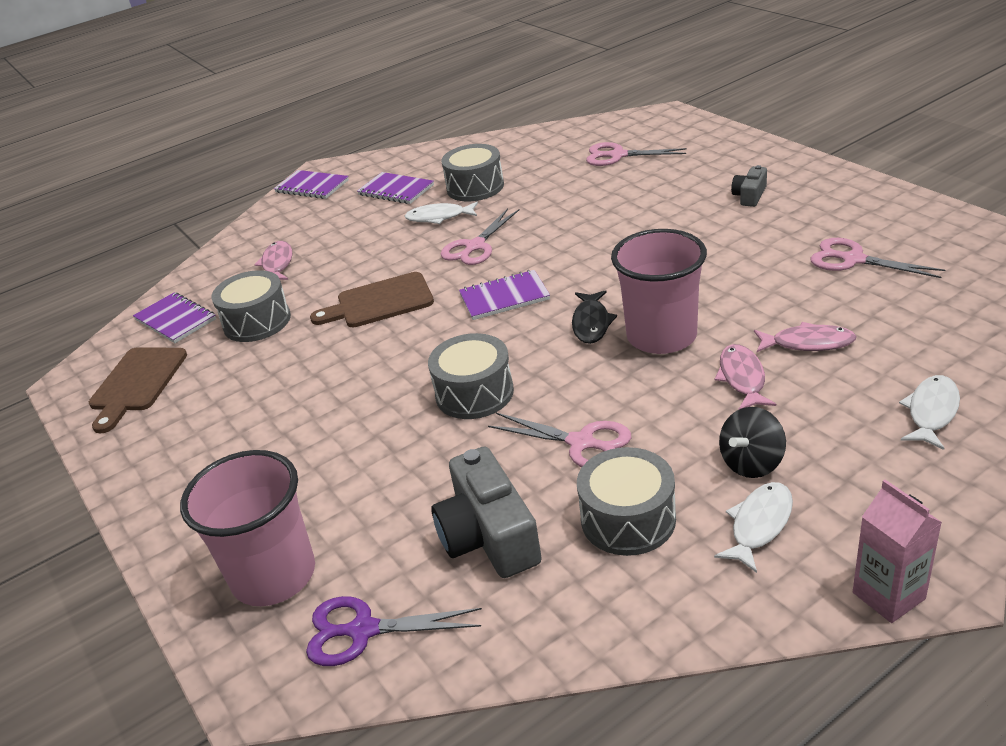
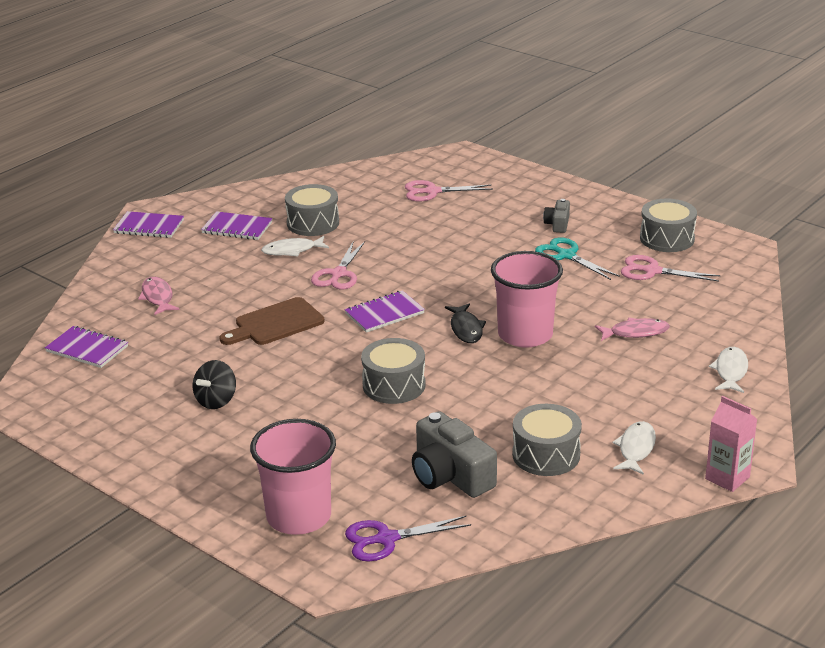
camera: 20 degrees left, 5 degrees down
(137, 383) = (86, 401): brown cutting board -> none
(257, 321) = (169, 346): grey drum -> grey drum (667, 238)
(581, 443) = (493, 411): pink scissors -> none
(742, 378) = (595, 359): pink fish -> none
(748, 235) = (566, 255): none -> turquoise scissors
(751, 463) = (619, 413): black spinning top -> black spinning top (216, 401)

